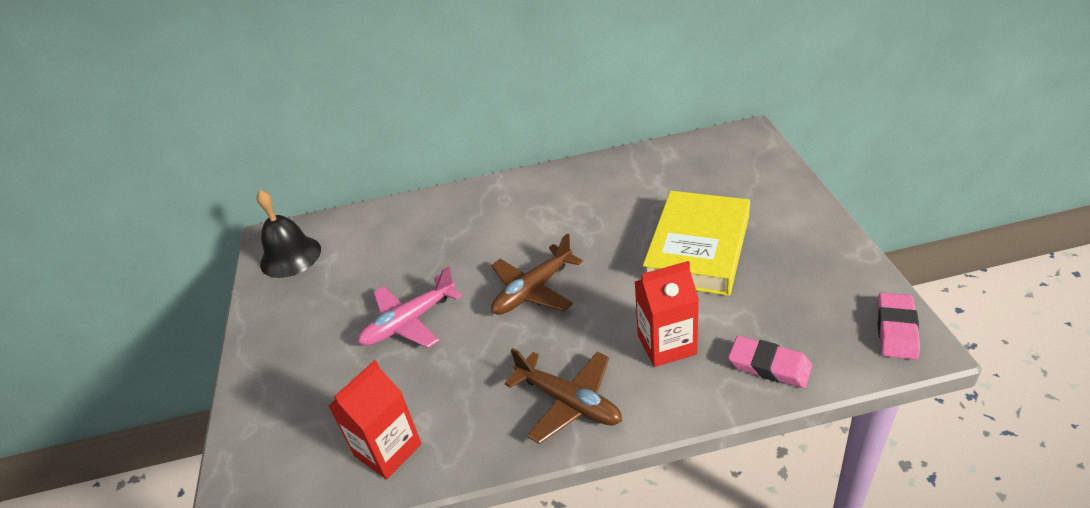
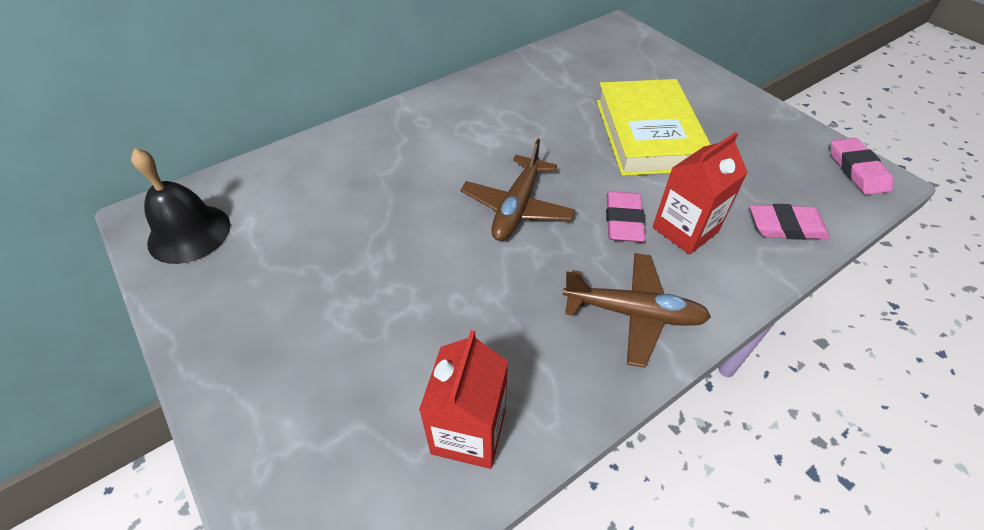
camera: 30 degrees left, 10 degrees up
(409, 322) = (397, 274): pink plane -> none
(616, 323) = (623, 220): none -> pink eraser

